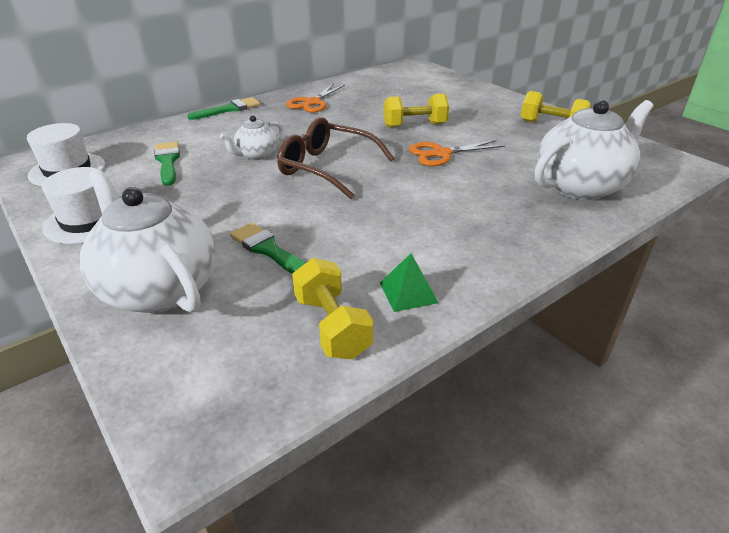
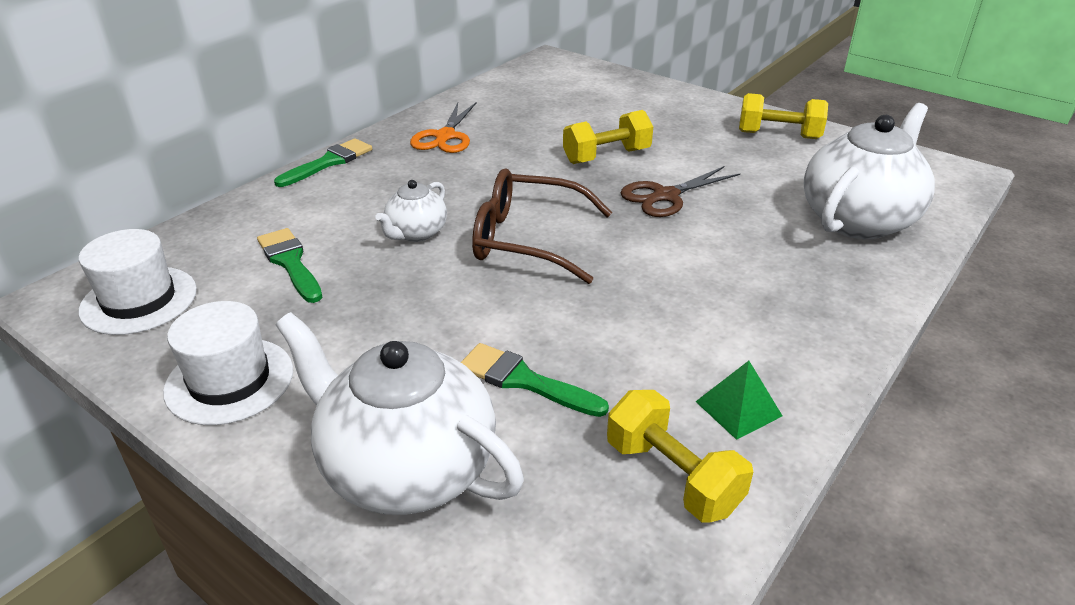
camera: 15 degrees left, 0 degrees up
(441, 154) = (665, 196): orange scissors -> brown scissors

